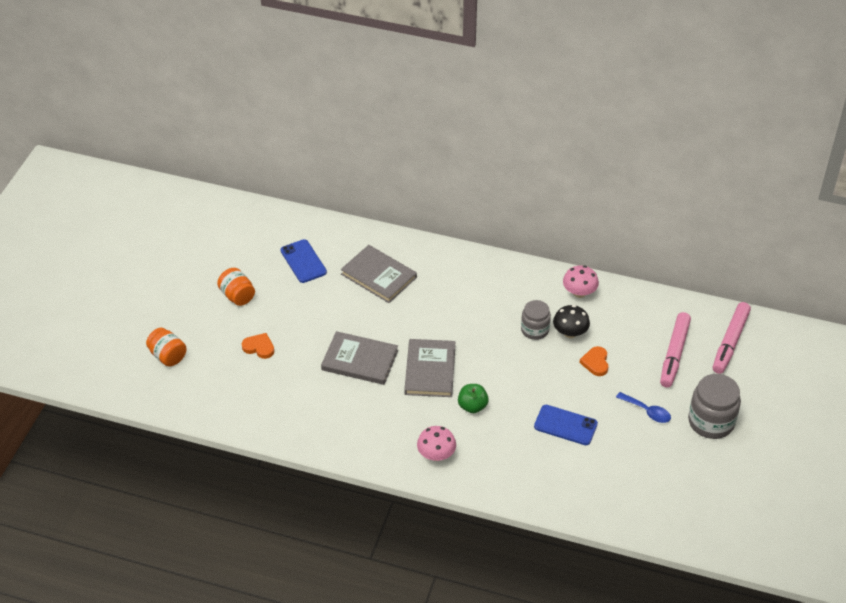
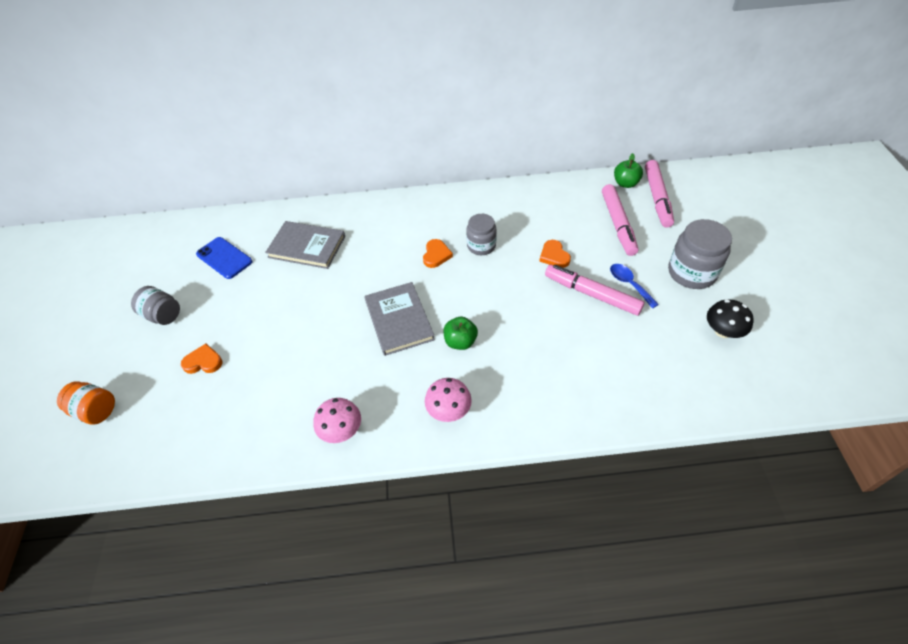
camera: 20 degrees left, 5 degrees up
(237, 296) = (163, 315): orange jar -> grey jar
(360, 360) = (321, 336): grey book -> none
(490, 324) = (436, 255): none -> orange heart
(565, 425) = (562, 326): blue phone -> none
(570, 333) = (515, 237): black mushroom -> black mushroom (723, 331)
(579, 292) = (502, 200): pink mushroom -> pink mushroom (341, 430)
(608, 408) = (592, 294): none -> pink marker
(647, 411) = (629, 284): blue spoon -> blue spoon turned 135 degrees counterclockwise
(709, 317) = (625, 183): none -> green apple

